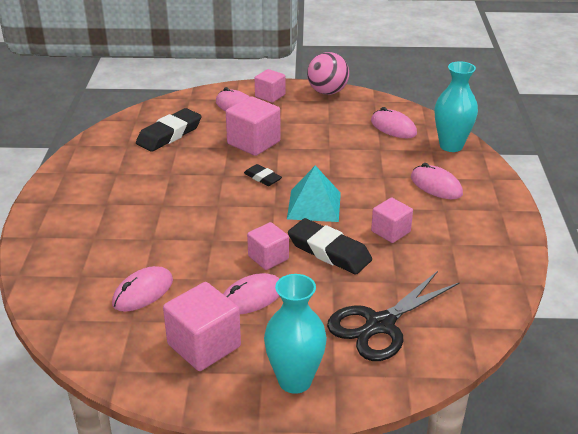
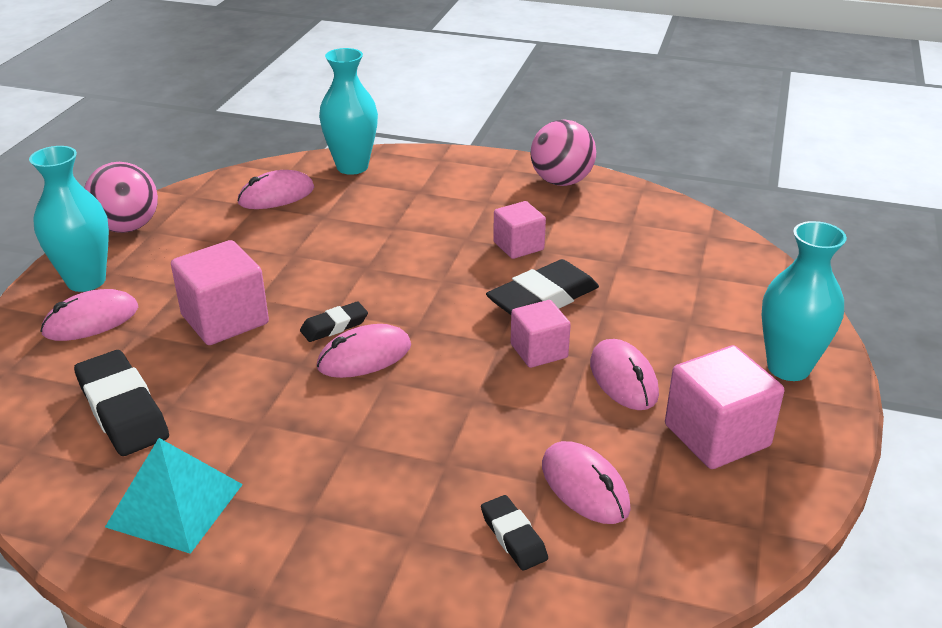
camera: 75 degrees left, 0 degrees up
(99, 271) = (513, 536): none -> black eraser
(270, 96) = (86, 281): pink cube -> turquoise vase
(314, 205) = (432, 292): turquoise pyramid -> turquoise pyramid (175, 505)
(380, 325) = (695, 288): black scissors -> none
(436, 186) = (436, 196): pink mouse -> pink mouse (364, 356)
(500, 239) = (561, 181): none -> pink ball

